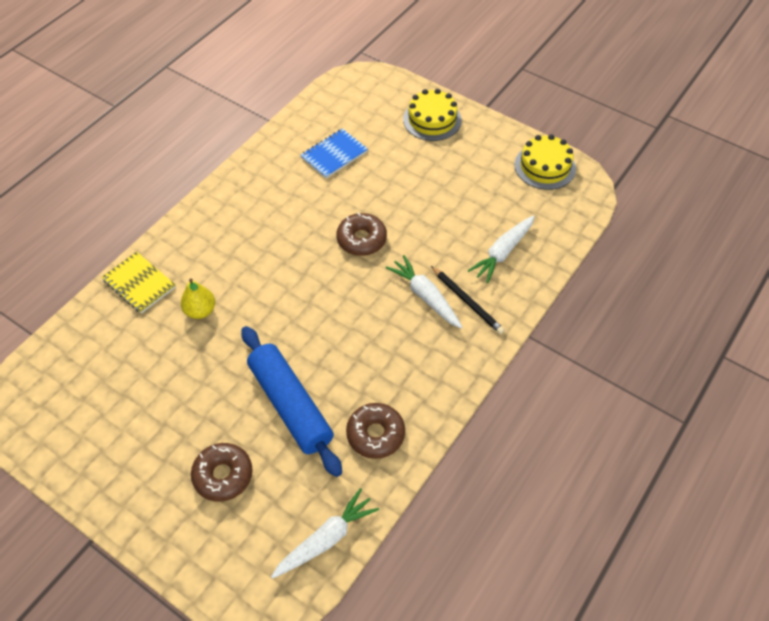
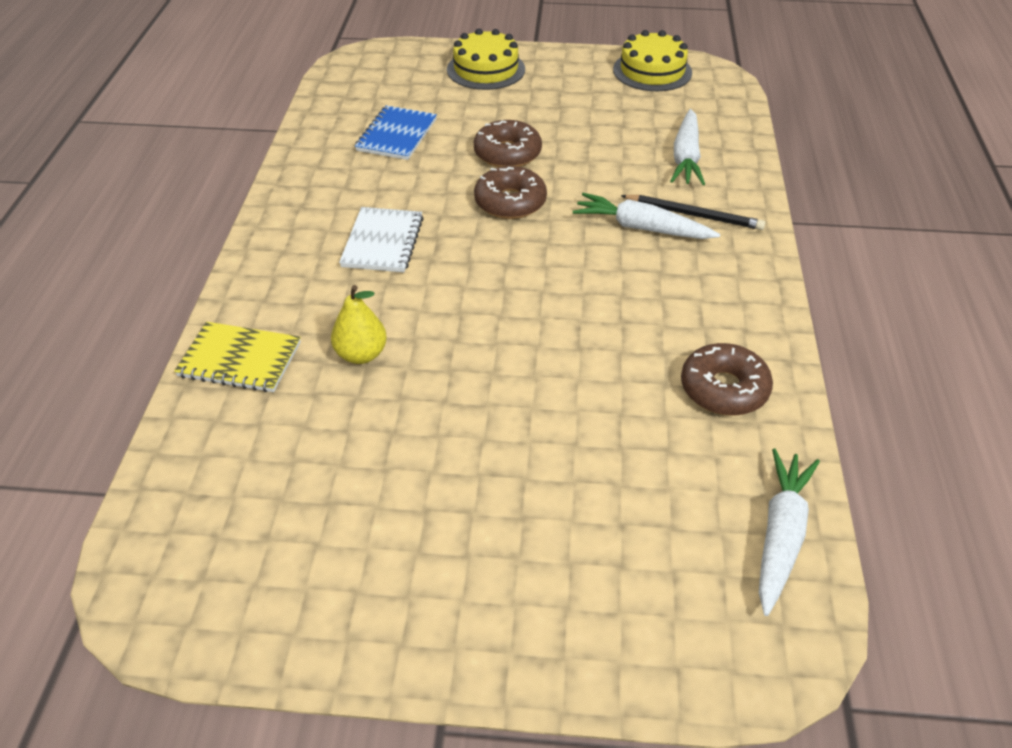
camera: 30 degrees left, 10 degrees down
(223, 475) = (570, 531): brown donut -> brown donut (507, 153)
(266, 236) = (382, 242): none -> white notebook
(290, 405) = (586, 406): blue rolling pin -> none

